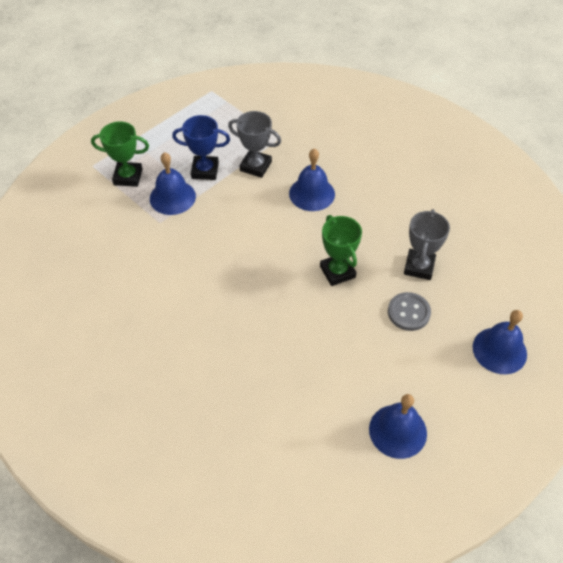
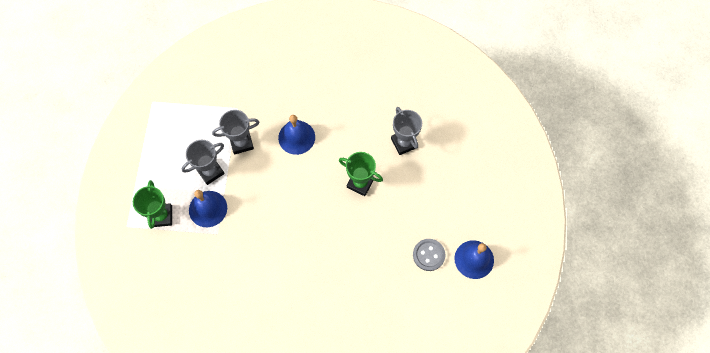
camera: 40 degrees left, 15 degrees up
(128, 177) = (161, 216): green trophy -> green trophy turned 60 degrees counterclockwise
(205, 170) = (210, 171): blue trophy -> grey trophy
(408, 312) = (422, 179): grey button -> grey button (428, 255)
(499, 350) = (488, 165): blue bell -> none

